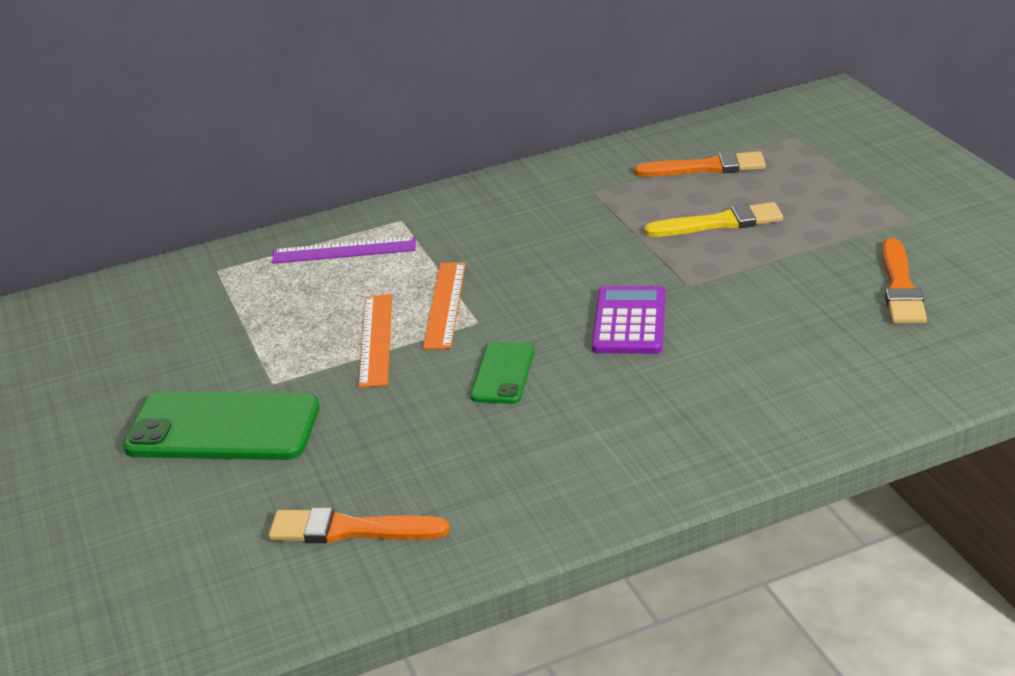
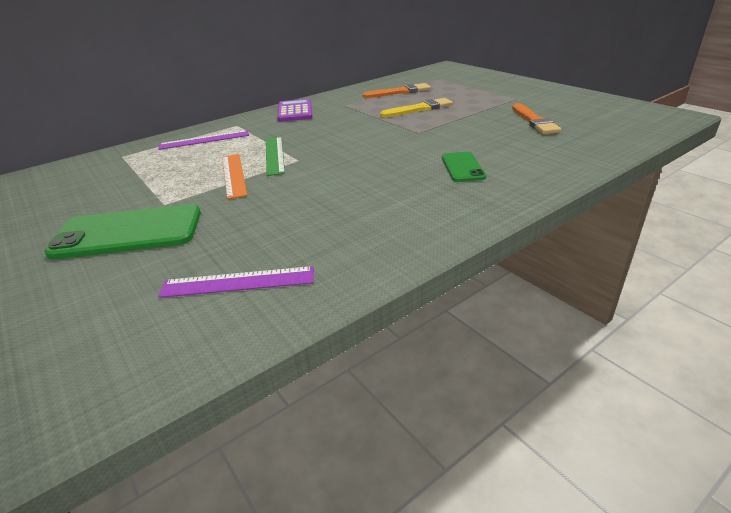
camera: 15 degrees left, 0 degrees up
(350, 530) = (238, 282): orange brush -> purple ruler
(445, 304) = (274, 155): orange ruler -> green ruler
(503, 373) = (324, 181): green phone -> green phone (463, 167)
(629, 321) = (392, 150): purple calculator -> purple calculator (295, 111)

